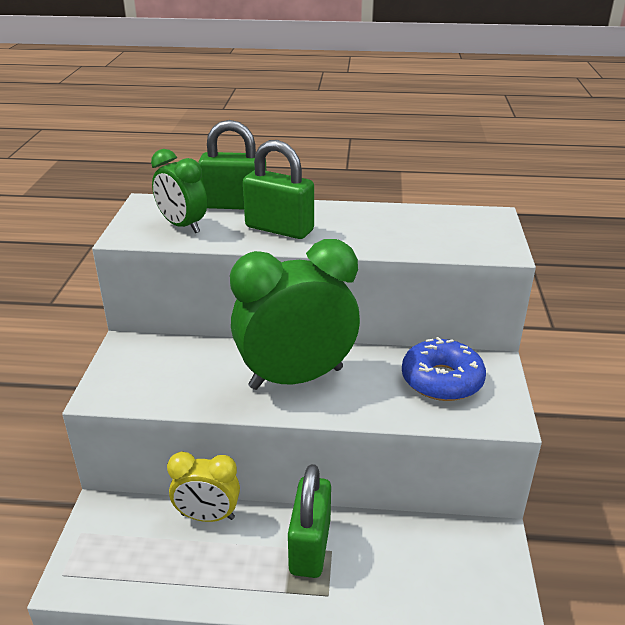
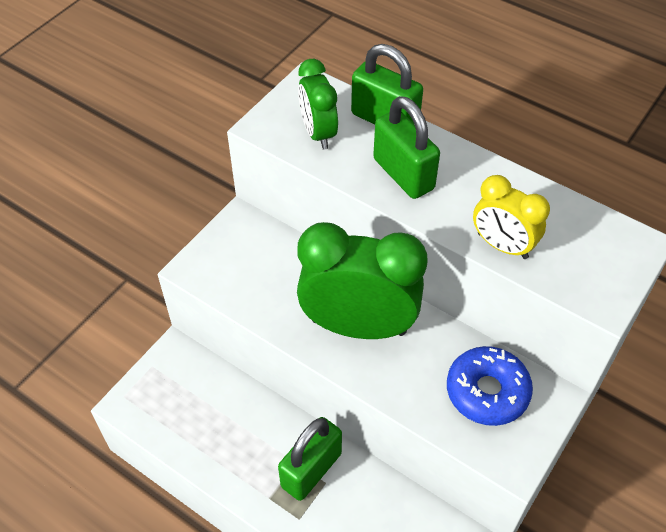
camera: 30 degrees right, 20 degrees up
(207, 516) = (249, 400): yellow clock -> yellow clock (502, 246)

